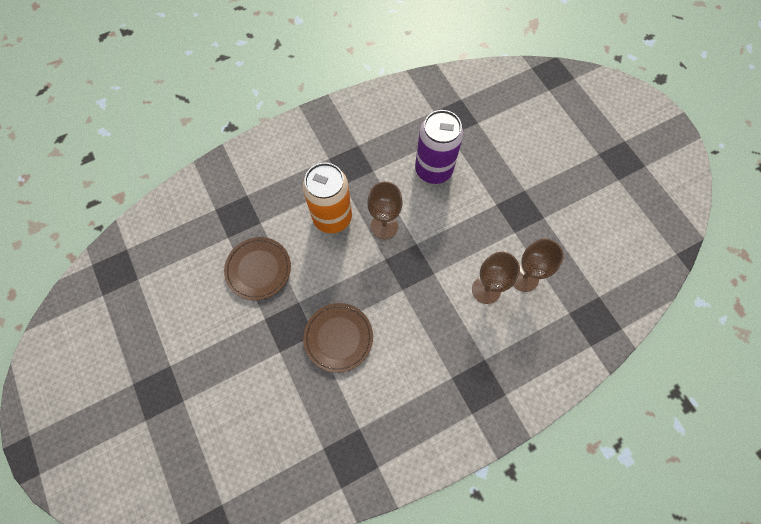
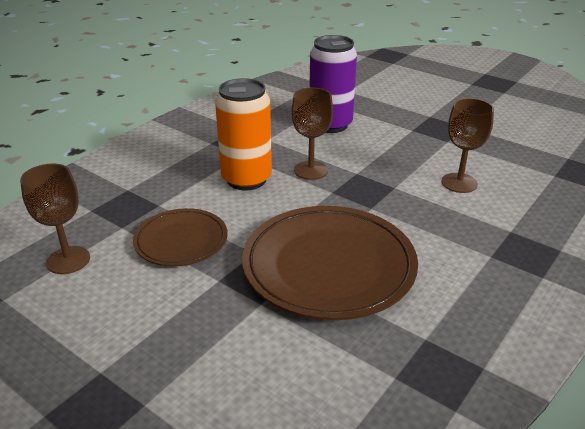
camera: 25 degrees left, 35 degrees down
(338, 338) = (329, 266): brown plate -> brown plate, size x1.76
(524, 278) = (487, 165): brown goblet -> brown goblet (68, 260)

